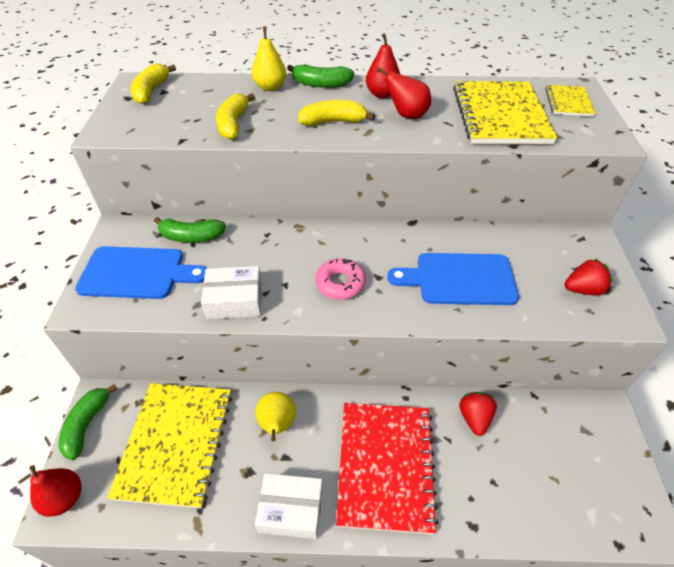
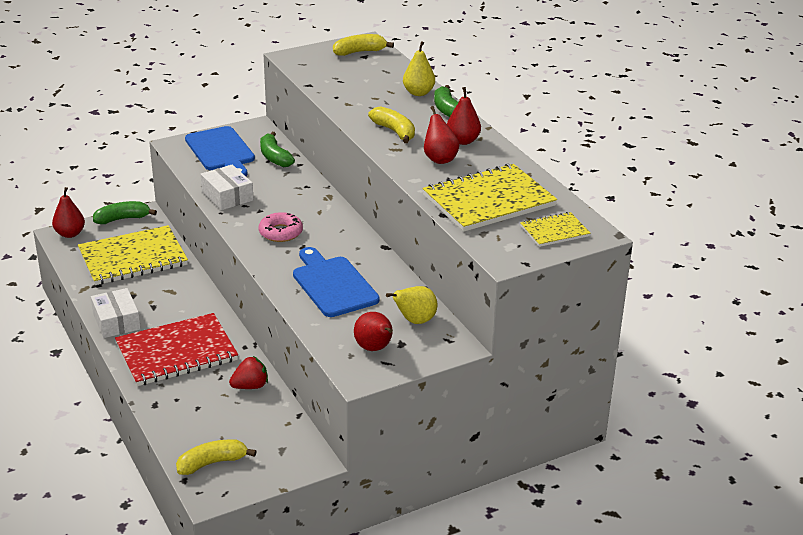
camera: 60 degrees right, 15 degrees down
(233, 124) = (349, 95): yellow banana -> yellow banana (212, 463)
(277, 425) = (176, 294): yellow pear -> yellow pear (415, 321)
(583, 289) = (374, 348): red strawberry -> red pear

